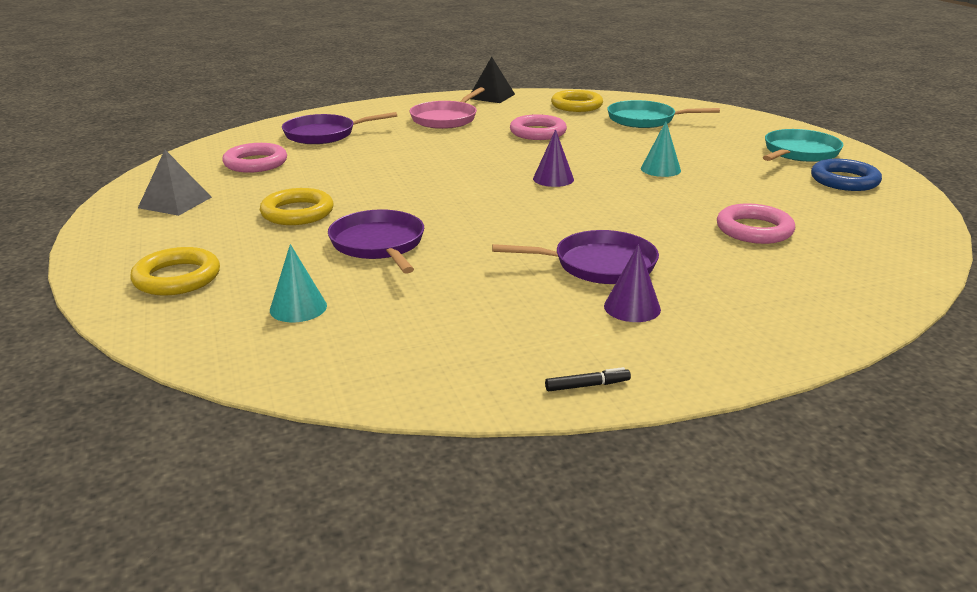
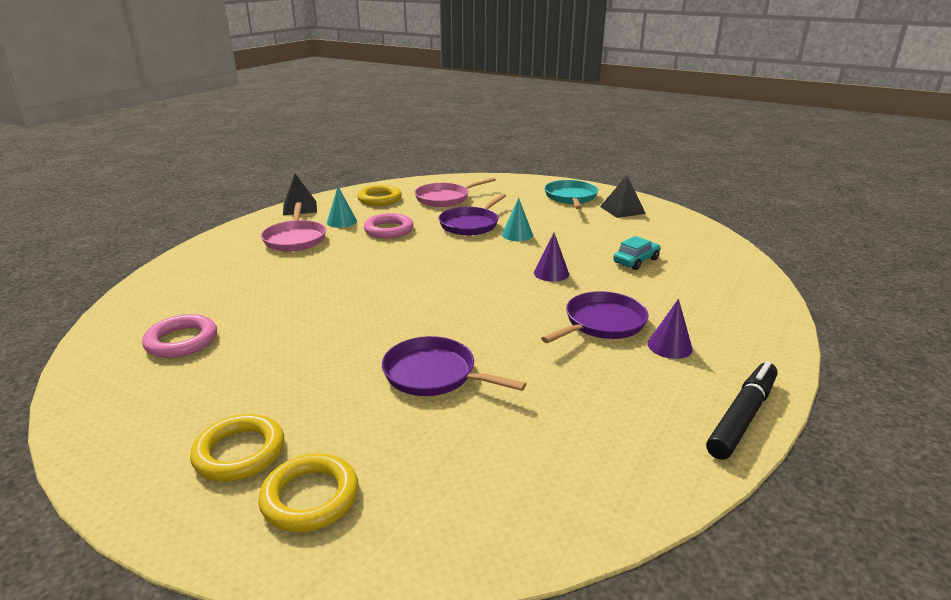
camera: 40 degrees left, 0 degrees up
(175, 202) = (162, 418): grey pyramid -> none
(297, 212) = (313, 375): yellow ring -> yellow ring (239, 452)
(298, 308) = (471, 465): turquoise cone -> turquoise cone (341, 221)
(323, 134) = (204, 288): purple pan -> purple pan (470, 224)
(553, 179) = (463, 266): purple cone -> purple cone (551, 273)
(587, 385) = (742, 417): black marker -> black marker, size x2.33
(644, 120) = (445, 198): turquoise pan -> pink pan
(754, 230) = (636, 261): pink ring -> turquoise car
(844, 180) = (622, 210): blue ring -> black pyramid

